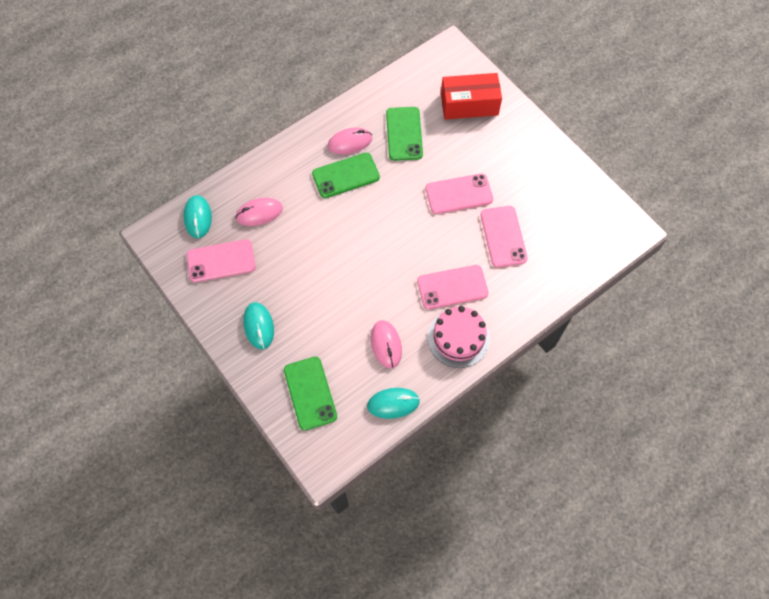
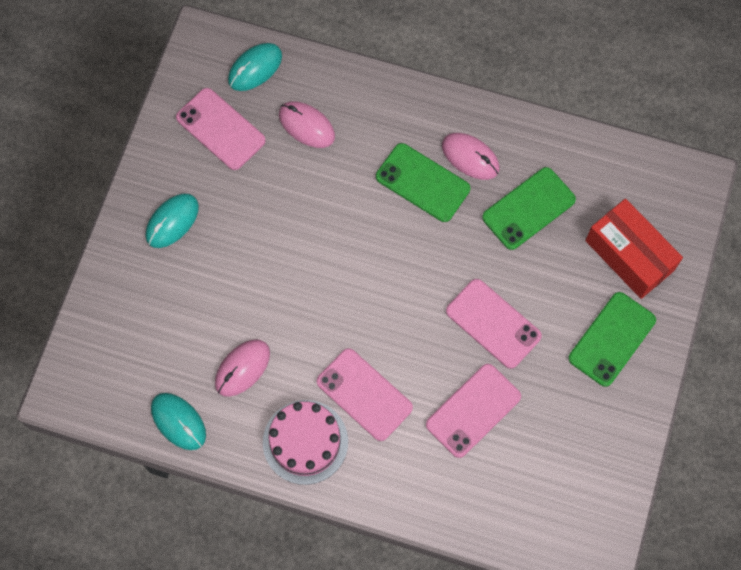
camera: 55 degrees right, 5 degrees up
(310, 393) = (132, 327): green phone -> green phone (612, 339)

